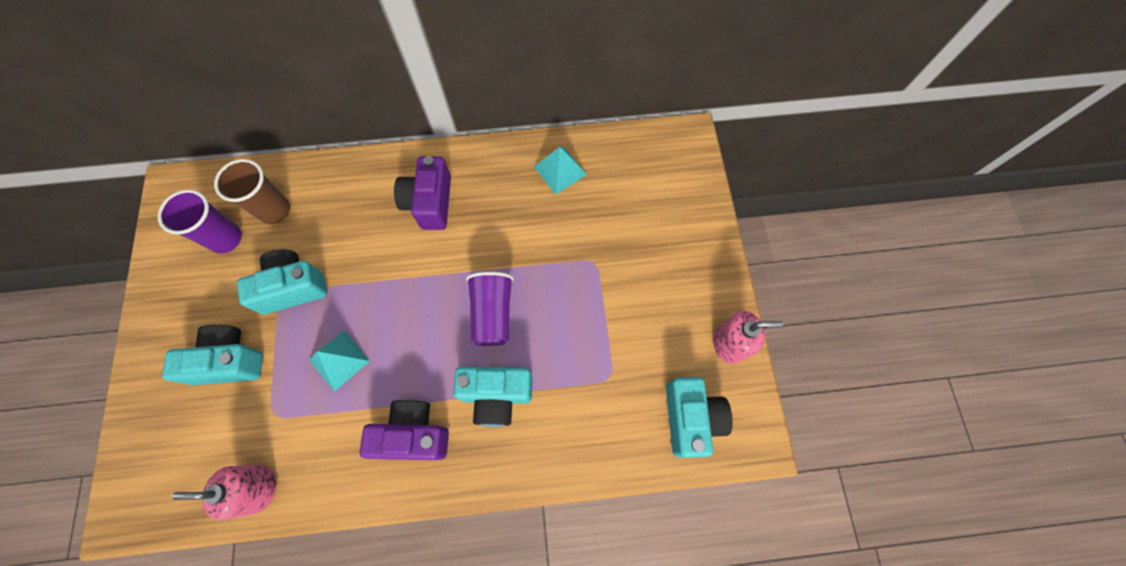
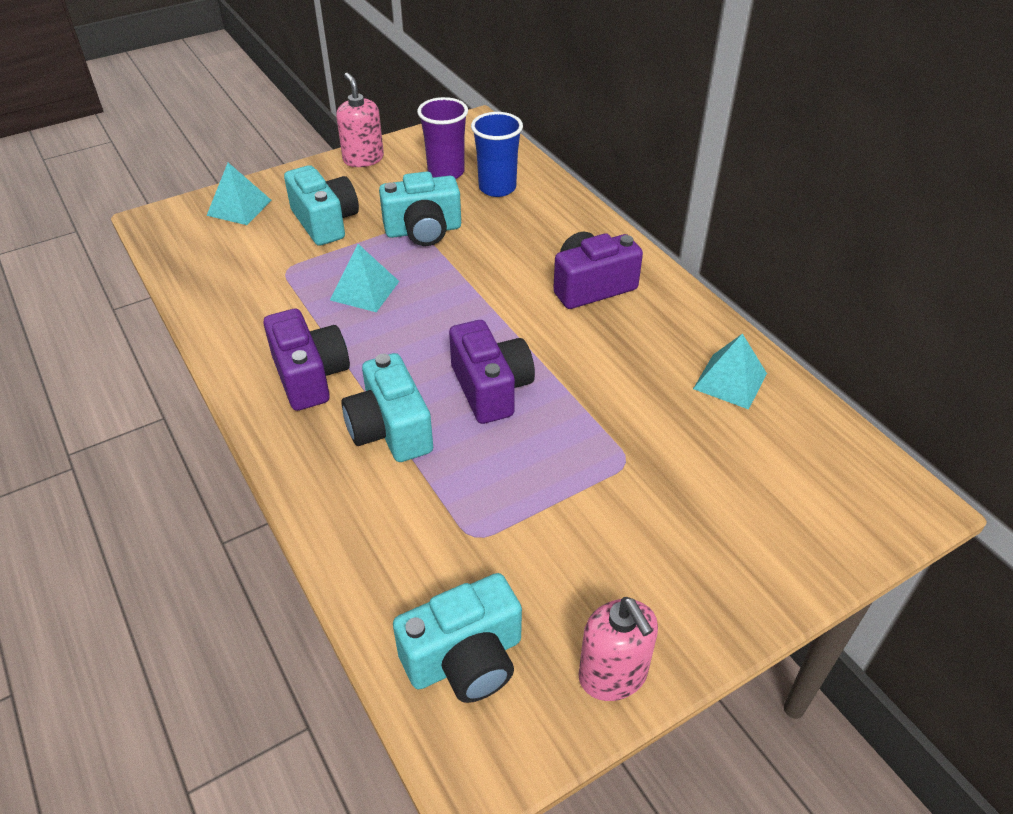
camera: 65 degrees right, 25 degrees down
(155, 430) = (239, 207): none -> turquoise pyramid
(258, 488) = (208, 289): pink soap dispenser -> pink soap dispenser (363, 159)
(274, 210) = (497, 188): brown cup -> blue cup
(293, 288) = (423, 231): turquoise camera -> turquoise camera turned 120 degrees clockwise
(492, 313) = (491, 388): purple cup -> purple camera

